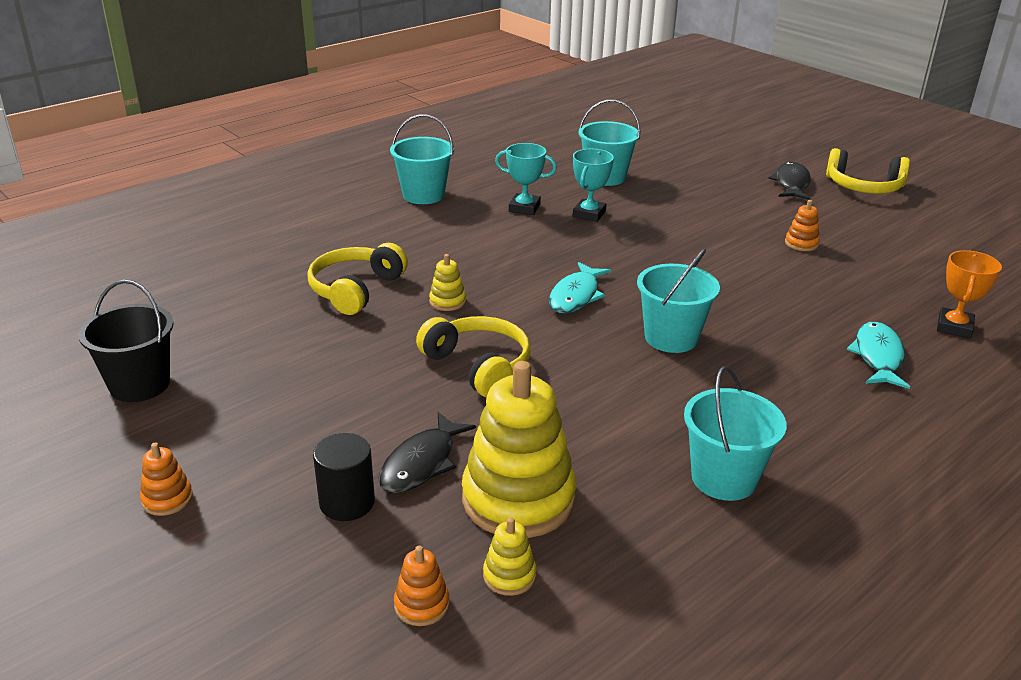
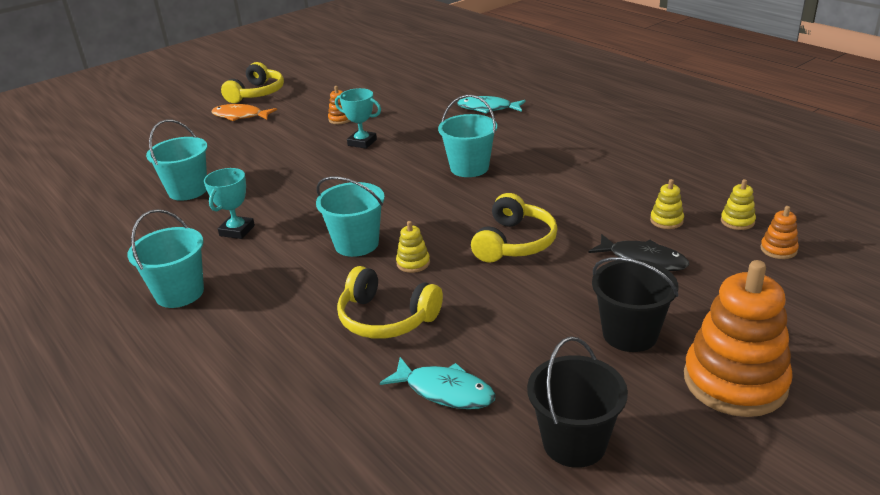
camera: 85 degrees left, 0 degrees up
(167, 499) = (735, 381): orange stacking toy -> orange stacking toy, size x2.33
(277, 434) = (630, 334): none -> black bucket
(347, 502) = (699, 288): black cylinder -> none
(478, 366) = (514, 242): yellow headphones -> yellow headphones turned 150 degrees clockwise
(518, 499) = (666, 221): yellow stacking toy -> yellow stacking toy, size x0.43
(576, 296) = (408, 203): turquoise fish -> turquoise fish (445, 391)
(589, 214) = (262, 198): turquoise trophy -> turquoise trophy (362, 142)
(724, 478) = (621, 157): turquoise bucket -> turquoise bucket (356, 244)
(791, 184) = (240, 116): black fish -> orange fish
(954, 327) = (454, 87): orange trophy -> none

